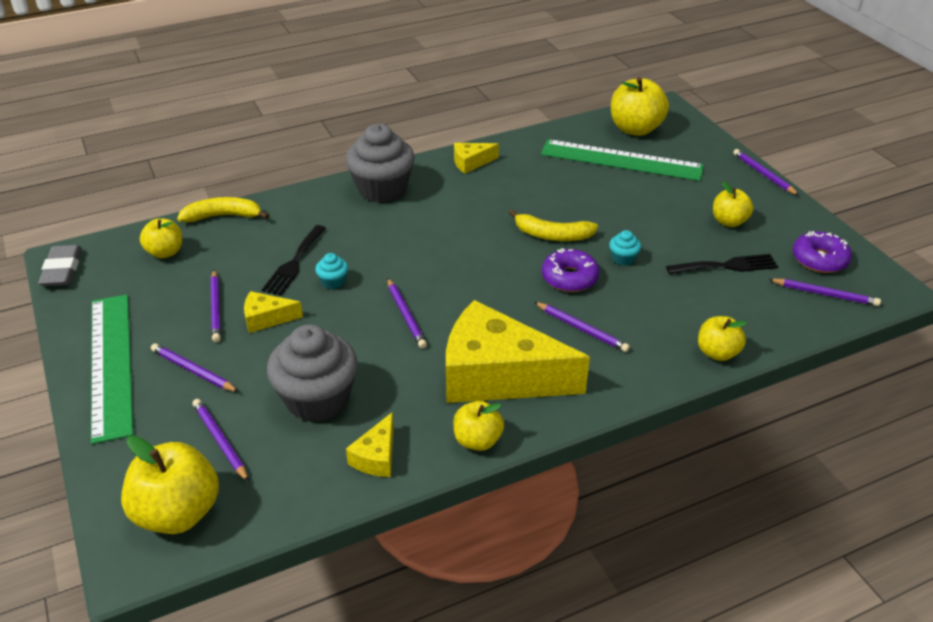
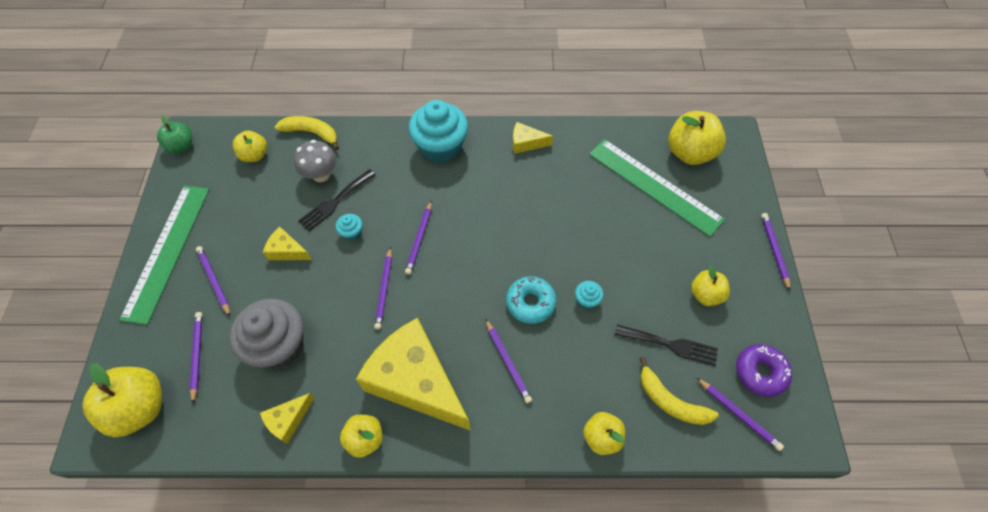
camera: 25 degrees right, 20 degrees up
(62, 269) = (181, 146): grey eraser -> green apple
(216, 308) = (259, 225): purple pencil -> purple pencil (419, 239)
(260, 246) = (321, 175): none -> grey mushroom
(382, 189) = (440, 147): grey cupcake -> turquoise cupcake
(552, 235) = (544, 250): yellow banana -> yellow banana (670, 401)
(569, 278) = (530, 303): purple donut -> turquoise donut

